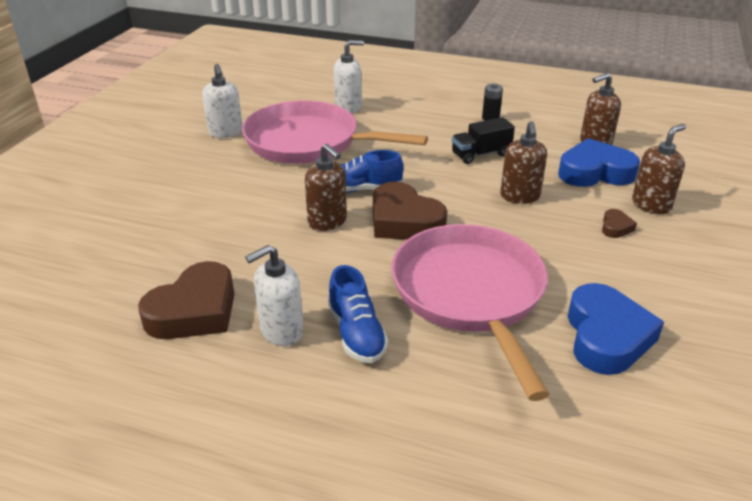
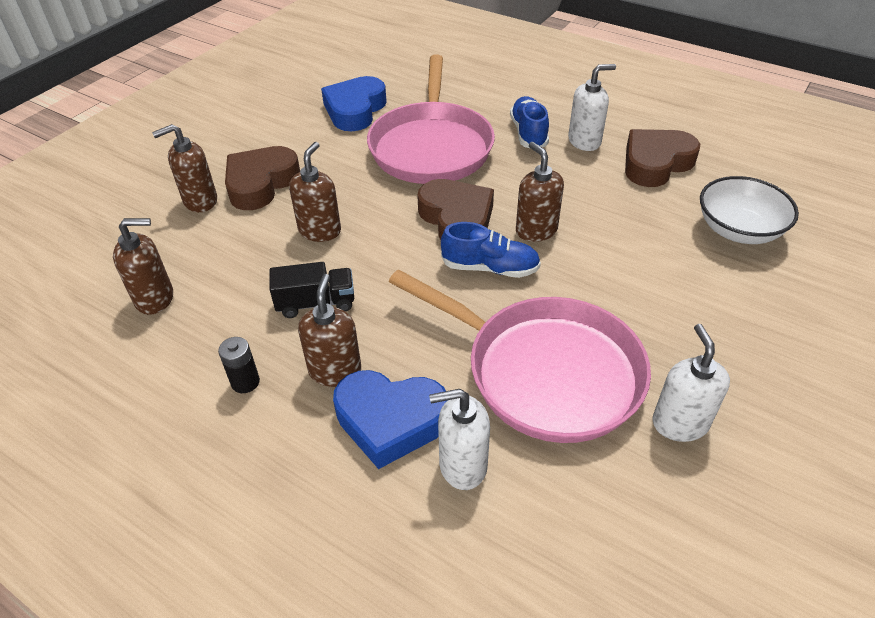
camera: 165 degrees left, 10 degrees up
(131, 247) = (738, 230): none -> white bowl
(441, 128) = (335, 370): none -> brown soap dispenser
(595, 172) = (208, 251): blue heart -> blue heart (390, 421)
(615, 227) = (261, 183): brown heart -> brown heart, size x2.25

